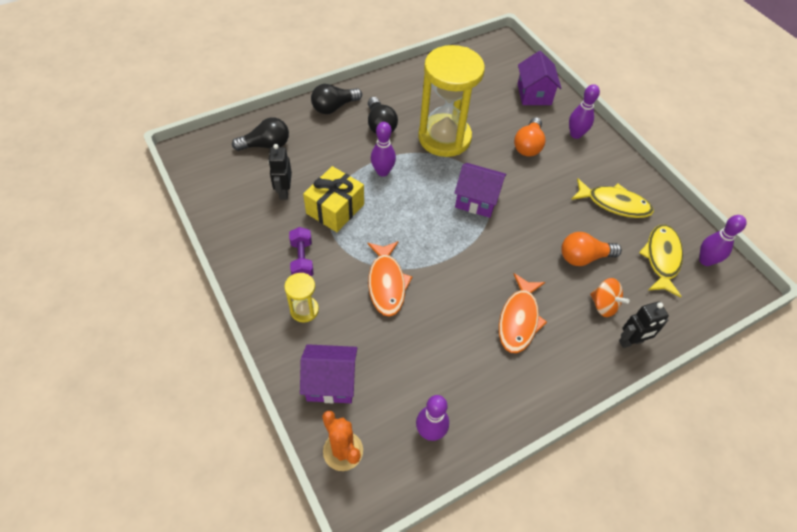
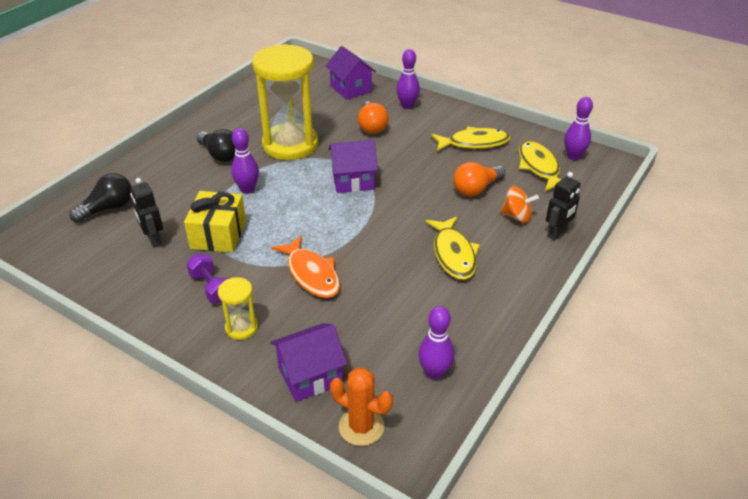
camera: 25 degrees left, 15 degrees down
(334, 107) = (162, 155): black light bulb -> none
(519, 319) = (453, 254): orange fish -> yellow fish

